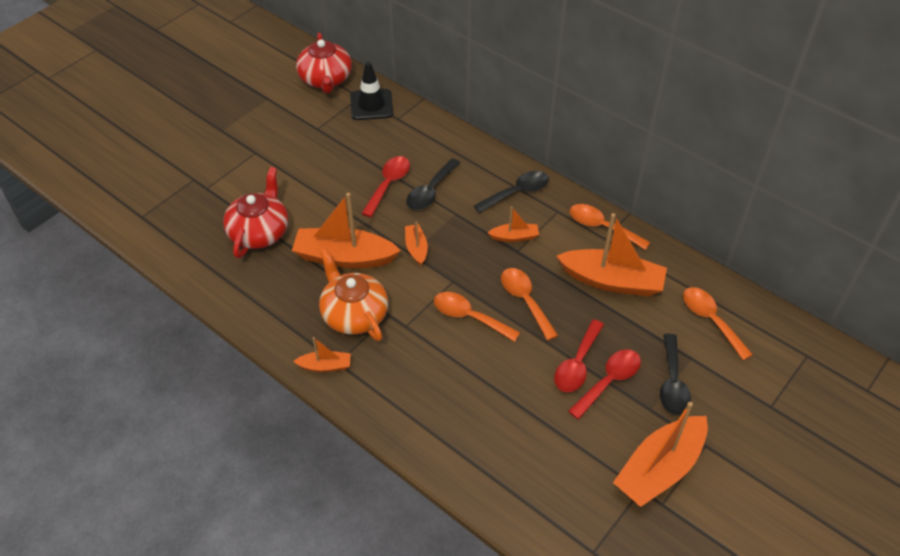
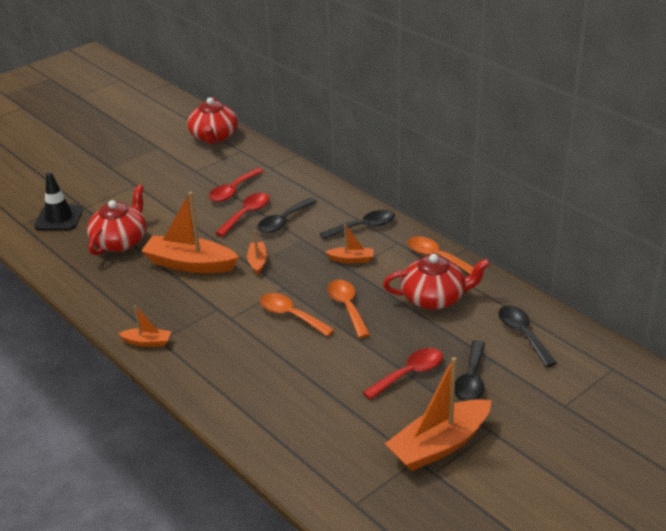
camera: 10 degrees right, 15 degrees down
(354, 314) = (185, 306): orange teapot -> none
(371, 105) = (249, 157): black traffic cone -> black traffic cone (59, 218)
(577, 364) = (382, 358): red spoon -> red spoon (233, 191)
(612, 281) = (434, 298): orange boat -> red teapot
(710, 320) = (522, 334): orange spoon -> black spoon

